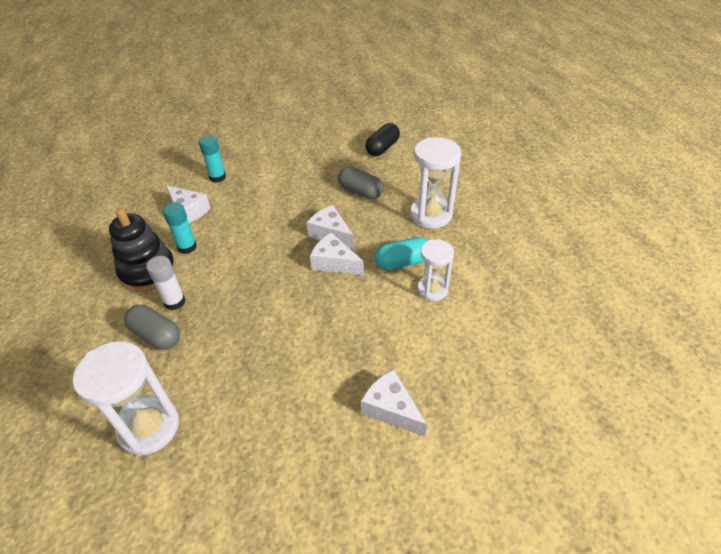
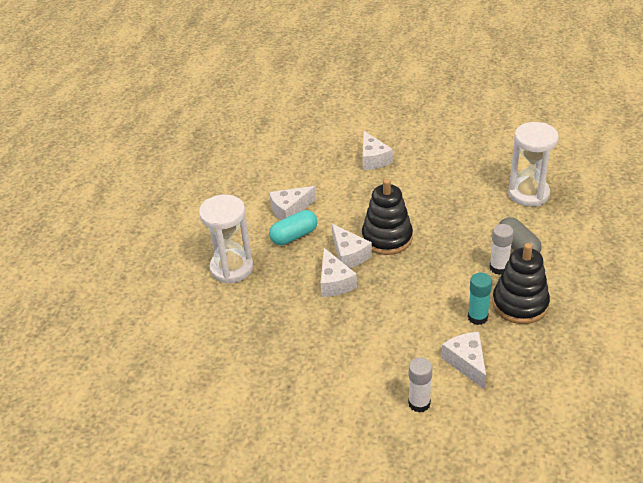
camera: 150 degrees left, 5 degrees down
(217, 177) = (419, 403): turquoise glue stick -> white glue stick
(306, 294) = (387, 238): none -> black stacking toy
(360, 191) = (273, 318): grey capsule -> none
(382, 148) = (200, 371): black capsule -> none
(402, 262) = (294, 236): turquoise capsule -> turquoise capsule turned 45 degrees counterclockwise
(432, 290) = (290, 210): white hourglass -> white cheese

